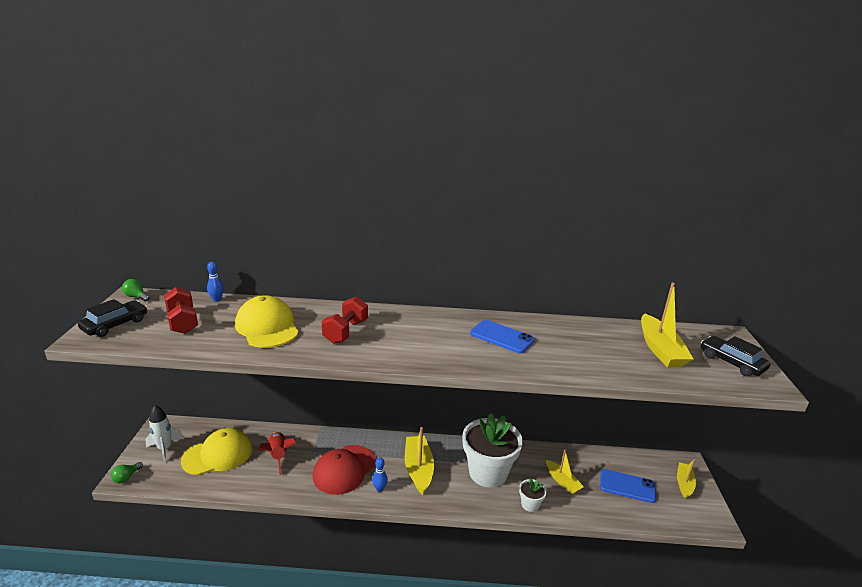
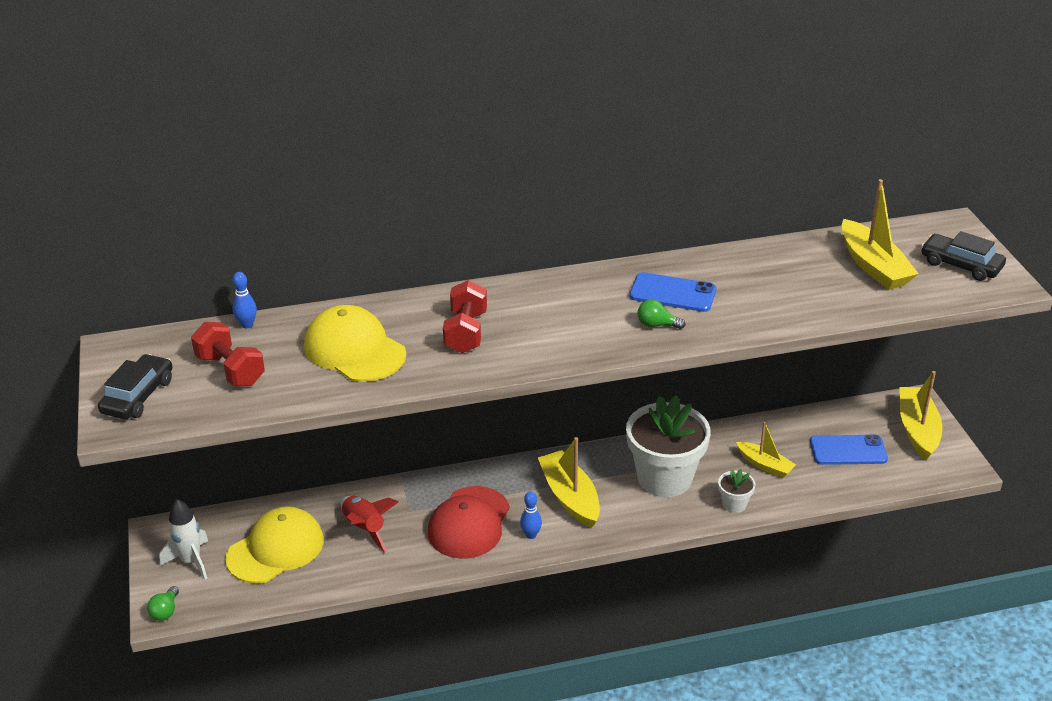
camera: 15 degrees left, 10 degrees up
(136, 297) = (123, 347): green light bulb -> green light bulb (657, 325)
(684, 484) = (917, 429): yellow boat -> yellow boat, size x1.61

